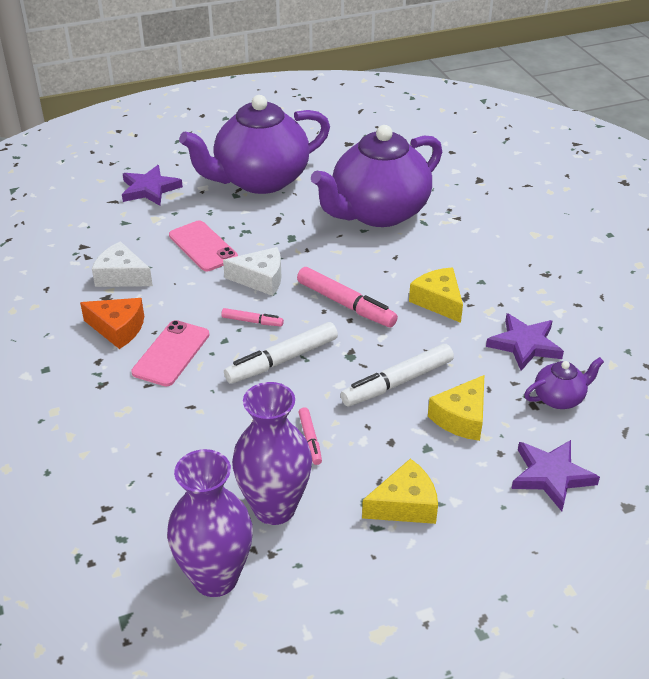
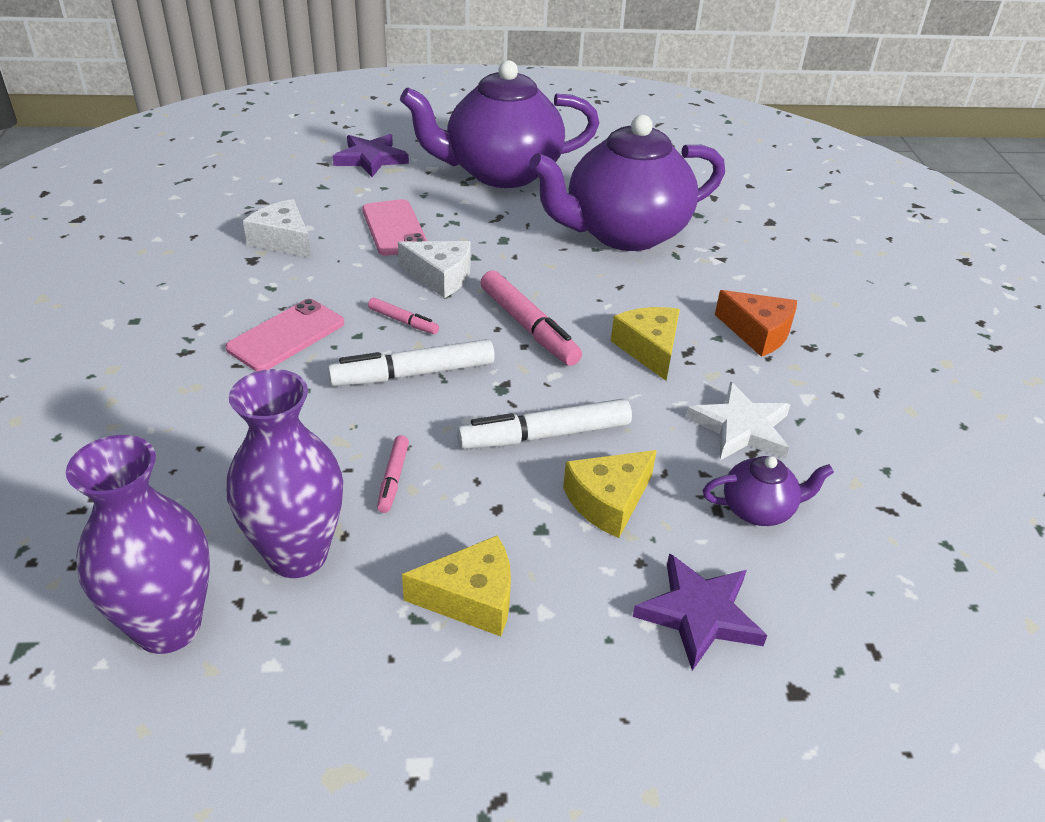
camera: 15 degrees right, 0 degrees up
(118, 329) = (243, 295): orange cheese -> orange cheese (758, 333)
(524, 345) = (741, 428): purple star -> white star

